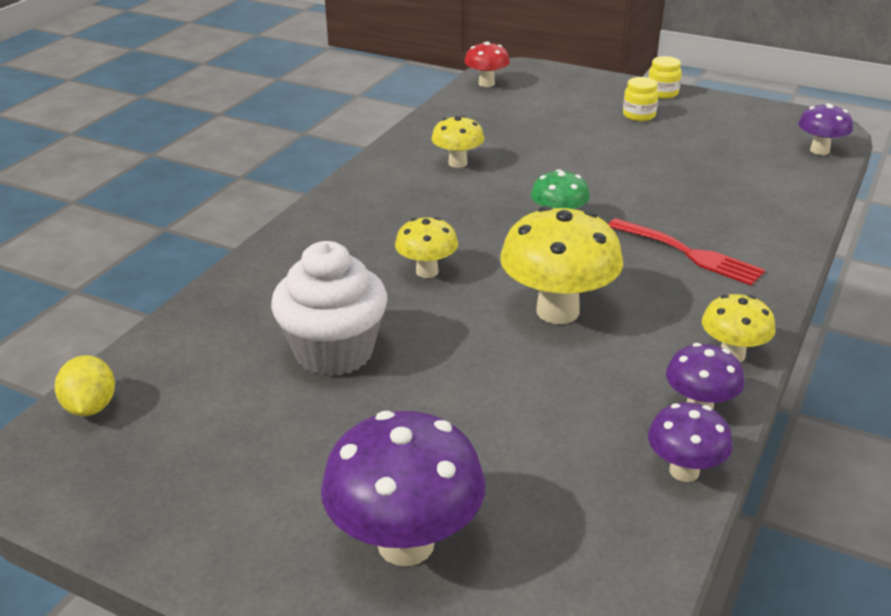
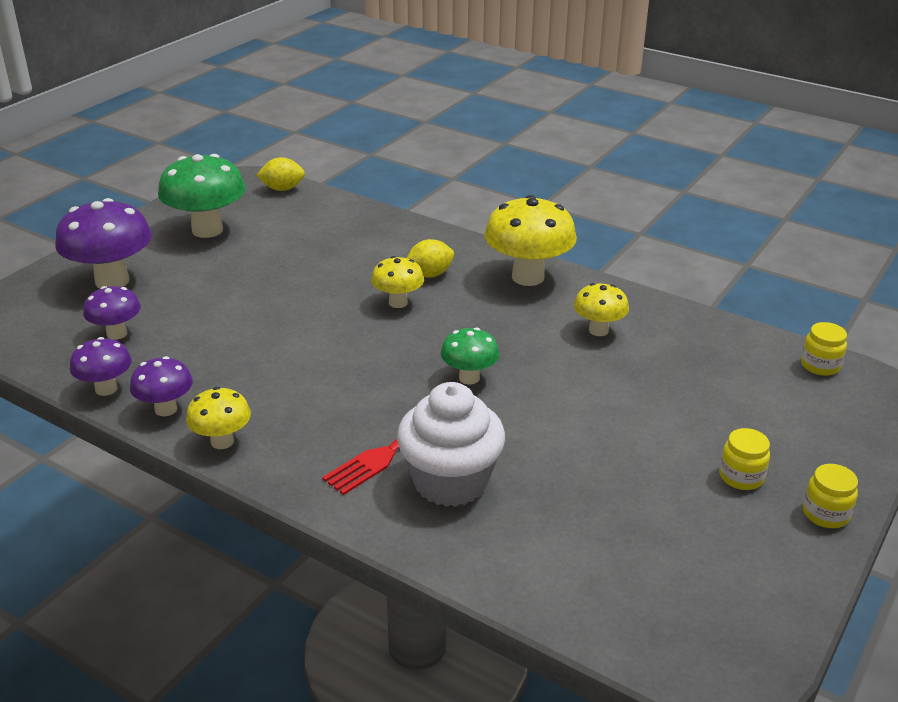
camera: 95 degrees right, 0 degrees up
(230, 466) = (207, 230): none -> green mushroom
(334, 352) = (304, 262): white cupcake -> white cupcake (450, 481)
(361, 256) = (429, 274): none -> yellow lemon
(486, 83) = (820, 365): red mushroom -> yellow jar
(557, 311) = (319, 359): yellow mushroom -> yellow mushroom (528, 277)
(819, 150) = (638, 634): purple mushroom -> purple mushroom (117, 334)

